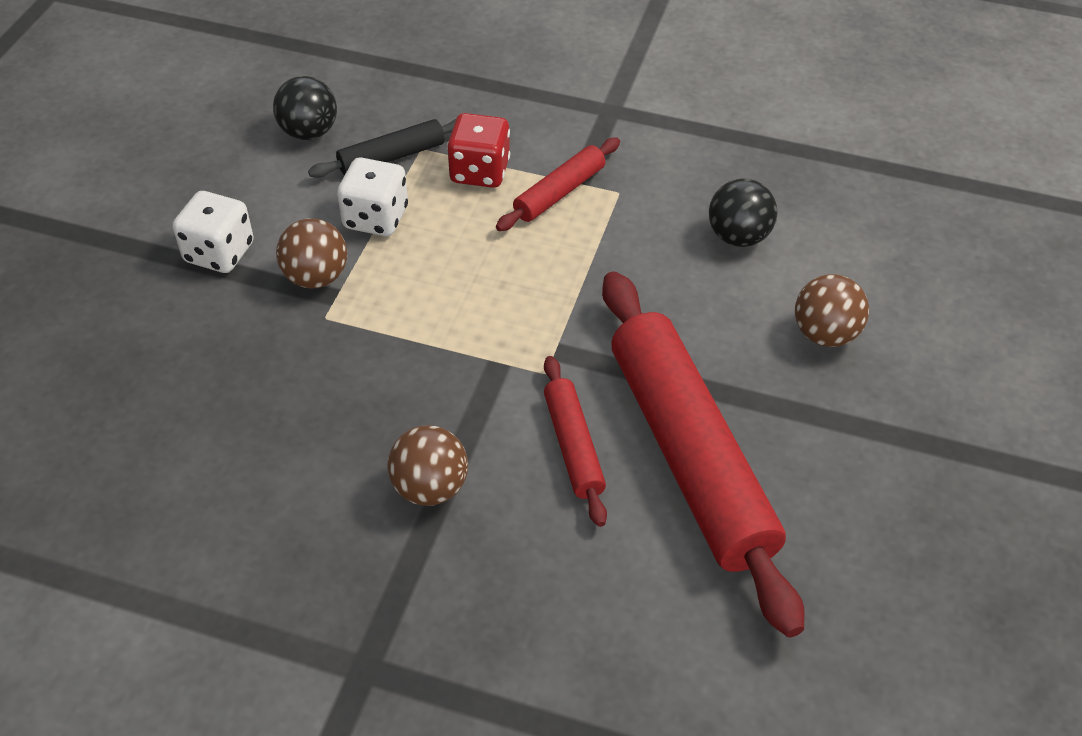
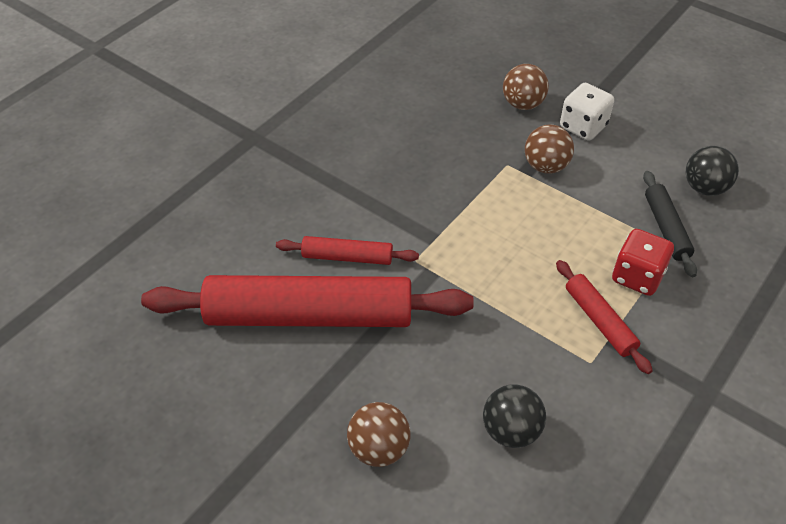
camera: 110 degrees right, 0 degrees up
(376, 218) = (597, 206): white dice -> none
(430, 487) = (350, 184): brown ball -> brown ball (522, 104)

